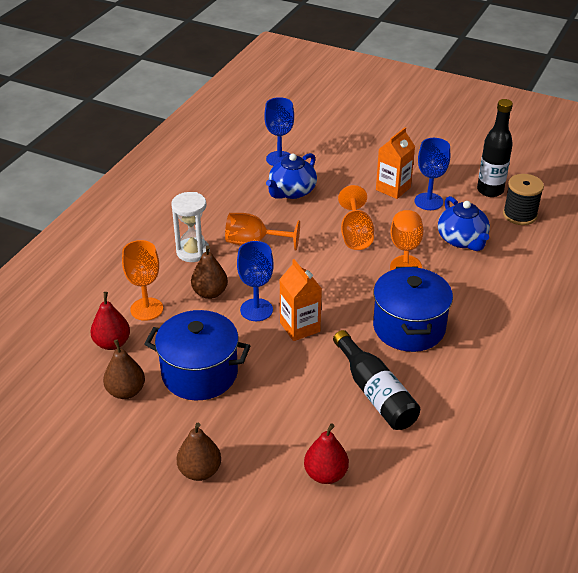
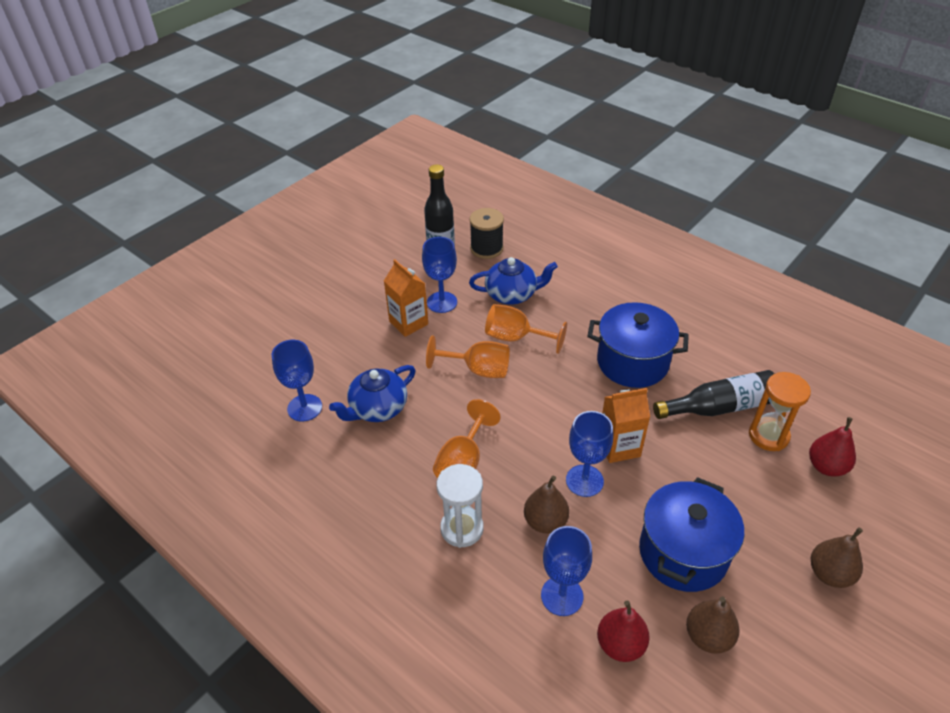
camera: 75 degrees left, 5 degrees up
(146, 309) = (562, 596): orange goblet -> blue goblet
(291, 192) = (377, 408): blue teapot -> blue teapot turned 90 degrees clockwise
(350, 429) = (768, 436): none -> orange hourglass

